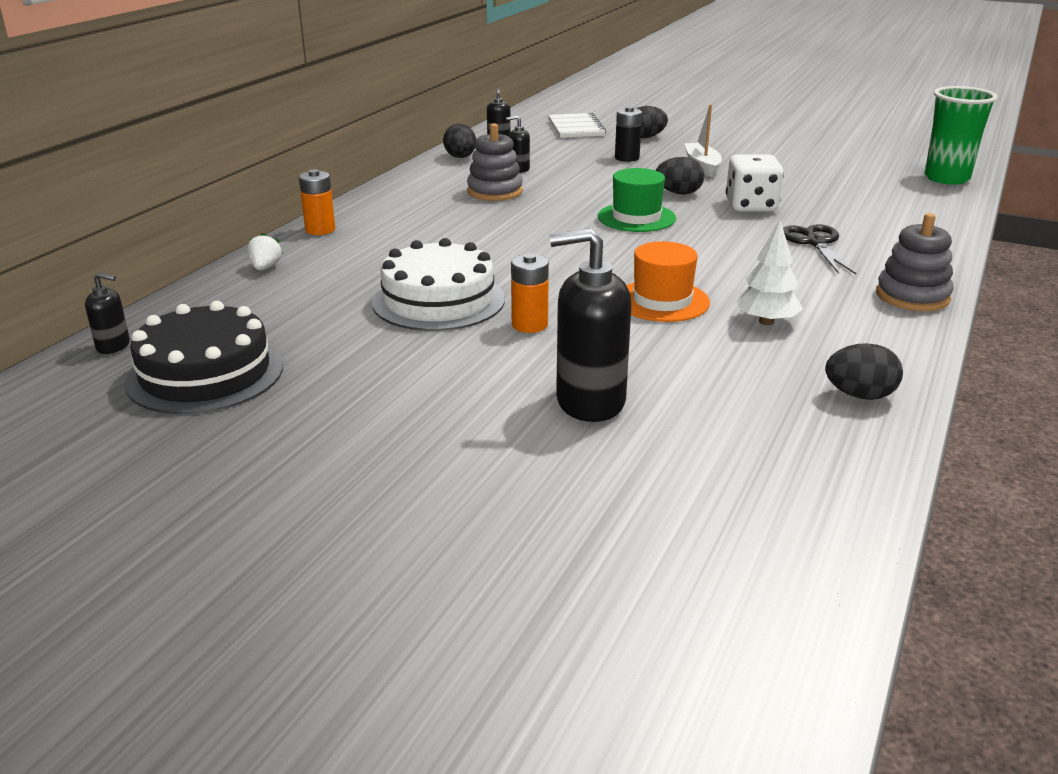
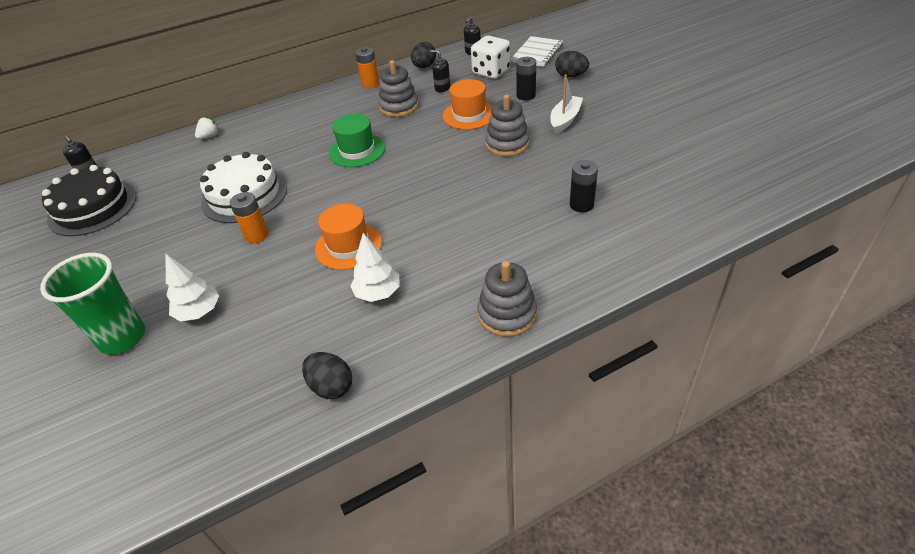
camera: 40 degrees right, 15 degrees up
(320, 230) = (270, 113): orange battery -> orange battery (370, 84)
(590, 402) = (199, 312): black soap dispenser -> white tree
(593, 182) = (469, 115): none -> orange hat
(636, 217) = (445, 160): green hat -> green hat (357, 150)
(678, 193) = (507, 144): black egg -> grey stacking toy
(751, 206) = (536, 174): white dice -> white dice (491, 72)
(815, 243) = (524, 230): black scissors -> none
(832, 215) = (581, 205): none -> black battery
(946, 178) = (747, 194): green cup -> green cup (122, 338)

